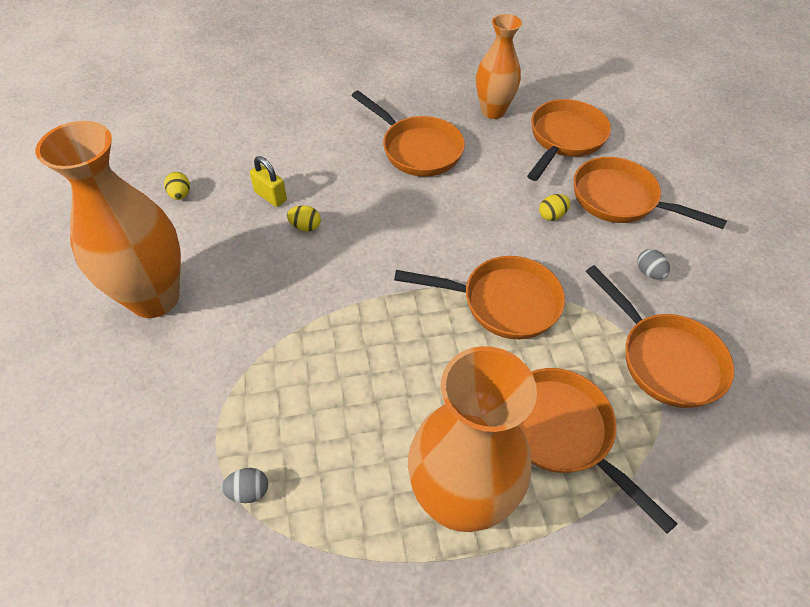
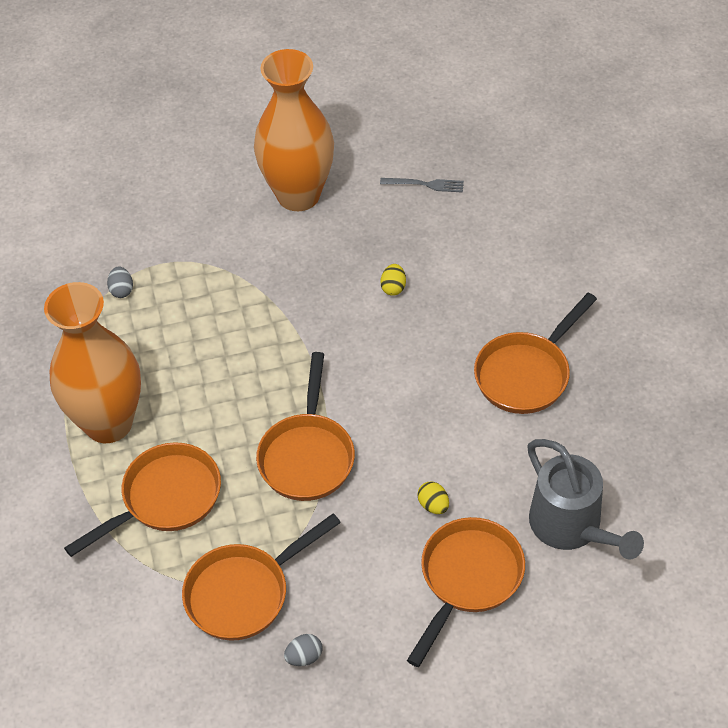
camera: 90 degrees right, 0 degrees up
(180, 195) = (426, 184): yellow egg -> grey fork
(270, 196) = (432, 254): yellow padlock -> none
(493, 111) = (613, 449): orange vase -> none
(564, 139) = (571, 527): orange pan -> grey watering can
(649, 273) = (355, 594): grey egg -> grey egg (304, 657)

